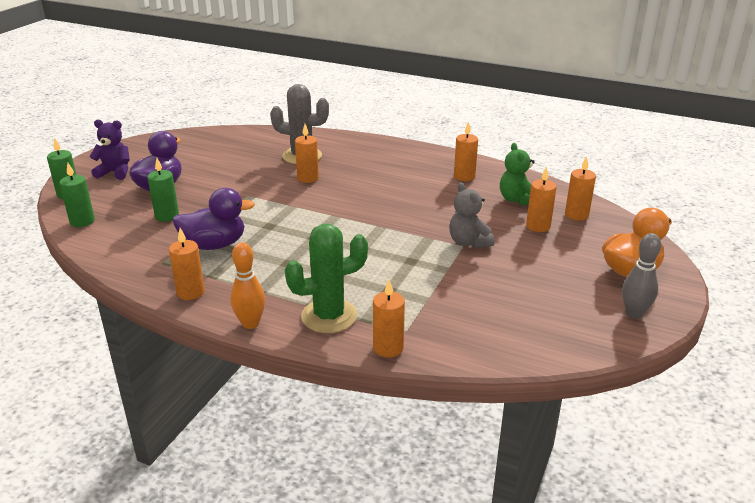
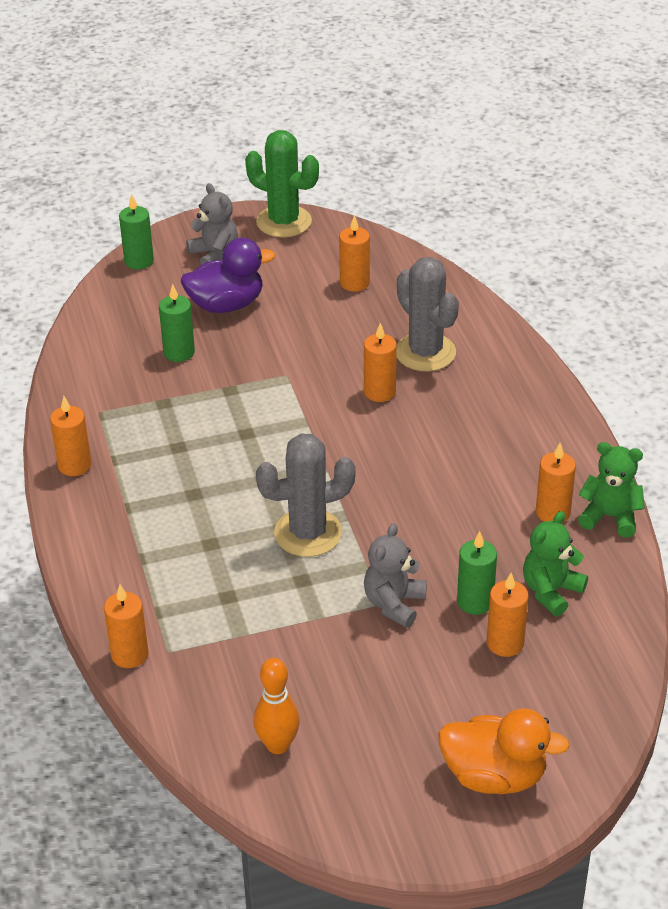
camera: 50 degrees right, 10 degrees up
(82, 221) = (105, 309): green candle -> green candle (475, 602)
(115, 172) = (214, 255): purple teddy bear -> grey teddy bear
(214, 245) = (167, 422): purple duck -> none
(250, 323) = (70, 538): orange bowling pin -> orange bowling pin (277, 745)
(329, 316) = (137, 582): green cactus -> green cactus (284, 222)
(378, 242) = (308, 533): none -> grey cactus
(487, 166) = (610, 517): none -> green teddy bear
(576, 215) = (579, 664): orange candle -> orange candle (354, 283)
(634, 313) = (398, 818): grey bowling pin -> none

